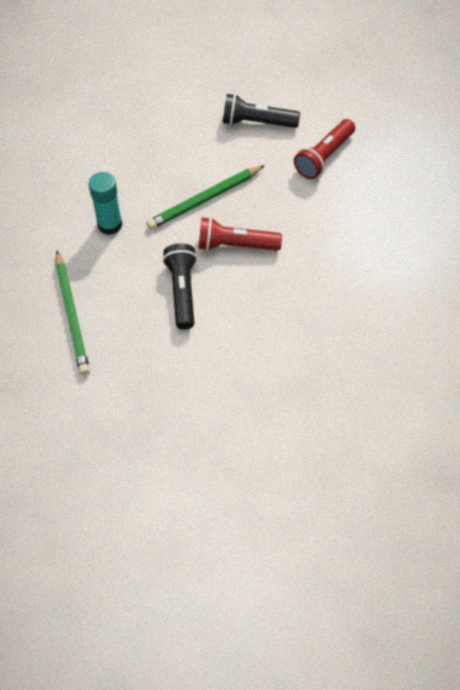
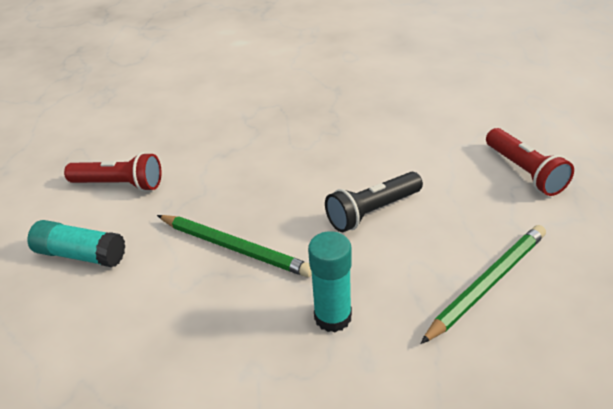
camera: 115 degrees left, 20 degrees down
(235, 245) = (283, 199): red flashlight -> red flashlight (524, 172)
(257, 122) = (81, 254): black flashlight -> turquoise glue stick

